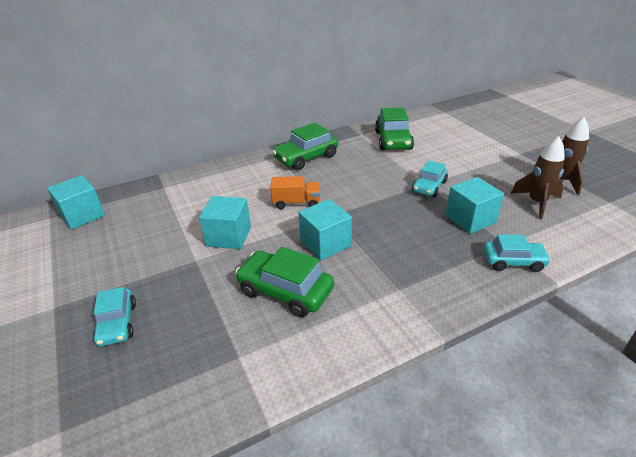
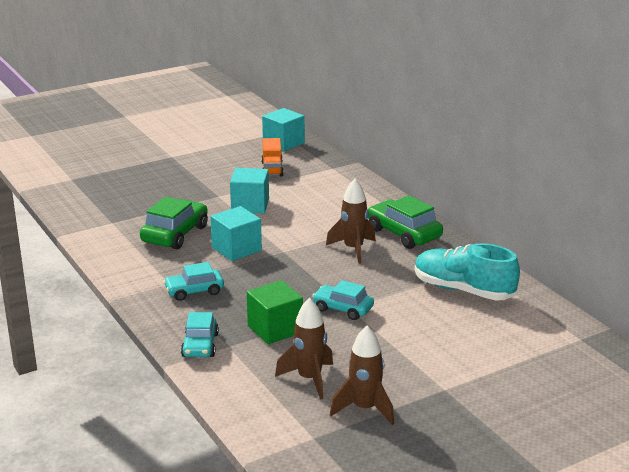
camera: 85 degrees right, 10 degrees down
(117, 323) = (151, 179): turquoise car -> turquoise car (194, 291)
(296, 203) = (305, 232): orange truck -> orange truck (272, 169)
(331, 180) = (353, 249): none -> brown rocket
(393, 140) = (463, 290): green car -> turquoise shoe
(470, 219) = (275, 329): turquoise cube -> green cube

